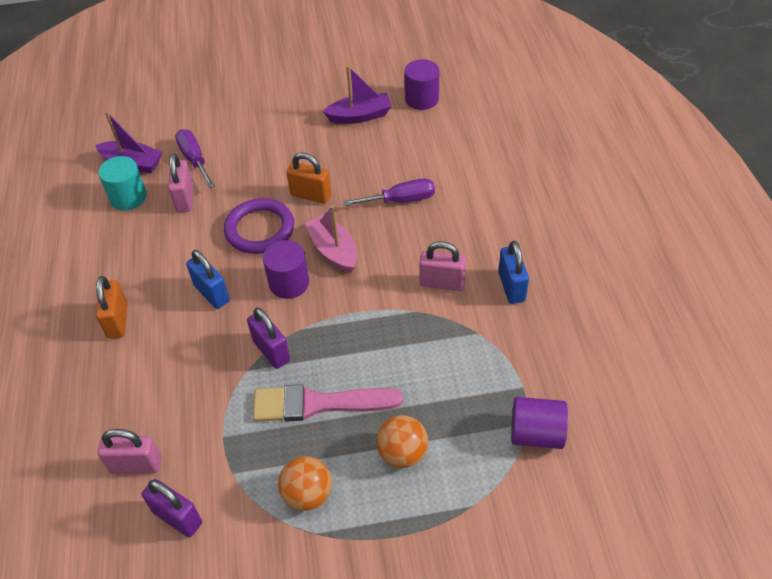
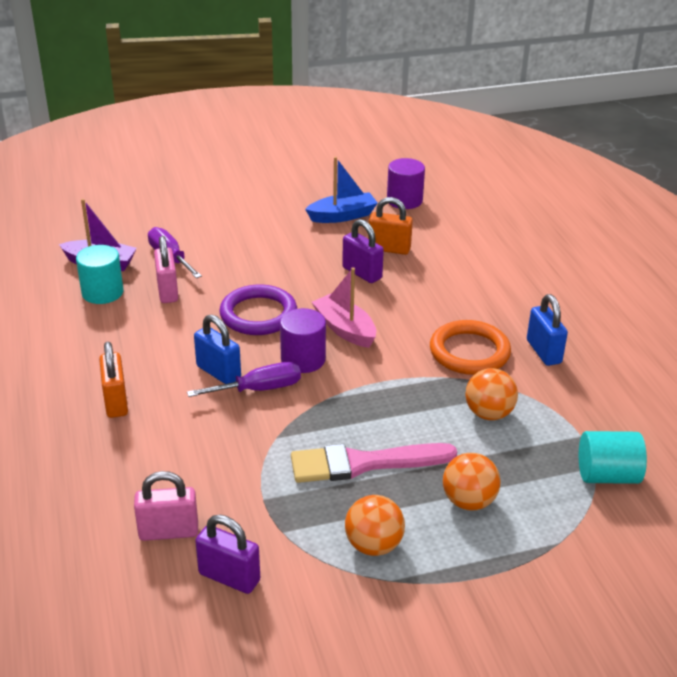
camera: 10 degrees left, 15 degrees down
(271, 351) = (299, 419): purple padlock -> purple padlock (362, 273)
(311, 195) = (307, 283): orange padlock -> orange padlock (389, 249)
(360, 116) = (342, 216): purple boat -> blue boat
(401, 200) = (405, 284): purple screwdriver -> purple screwdriver (259, 389)
(442, 283) = (469, 352): pink padlock -> orange ring
(443, 355) = (488, 413): none -> orange ball
(536, 434) = (607, 475): purple cylinder -> turquoise cylinder

